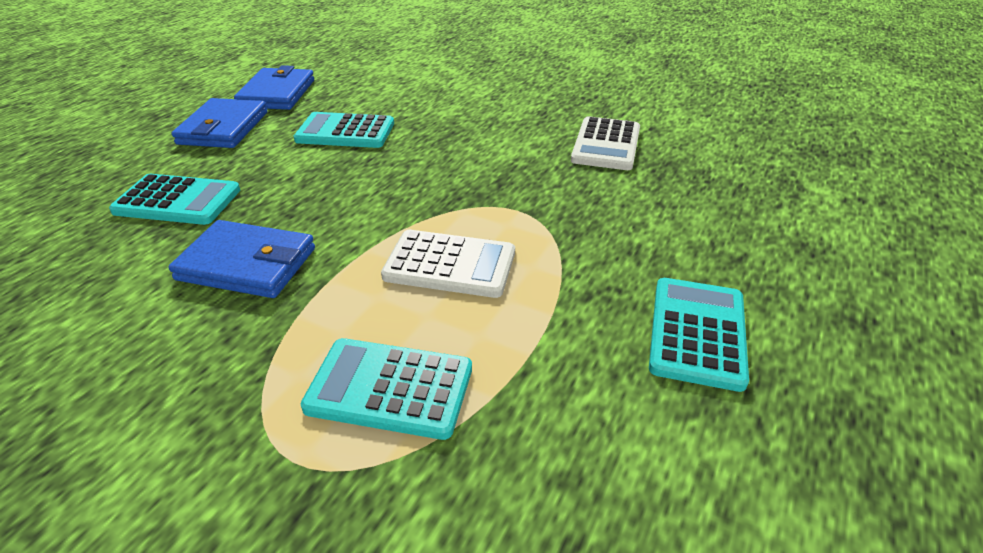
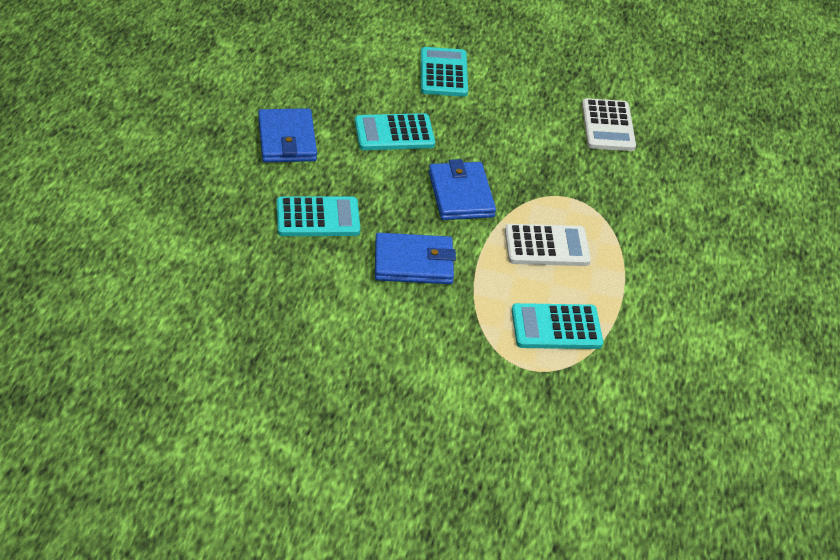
camera: 20 degrees left, 5 degrees up
(277, 93) = (299, 92): blue wallet -> blue wallet (461, 195)
(697, 332) = (710, 273): turquoise calculator -> turquoise calculator (443, 73)

